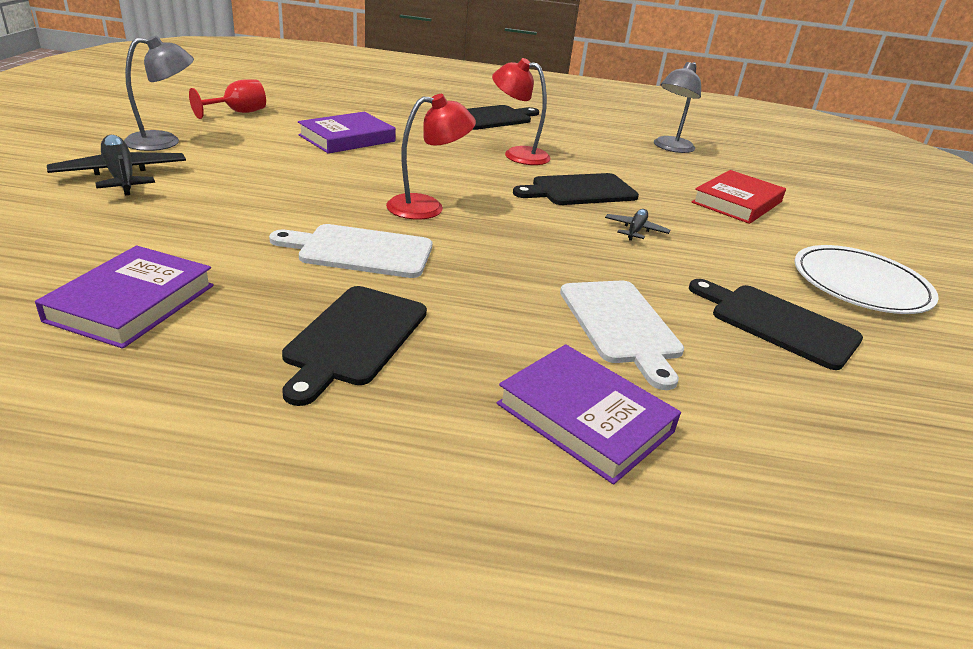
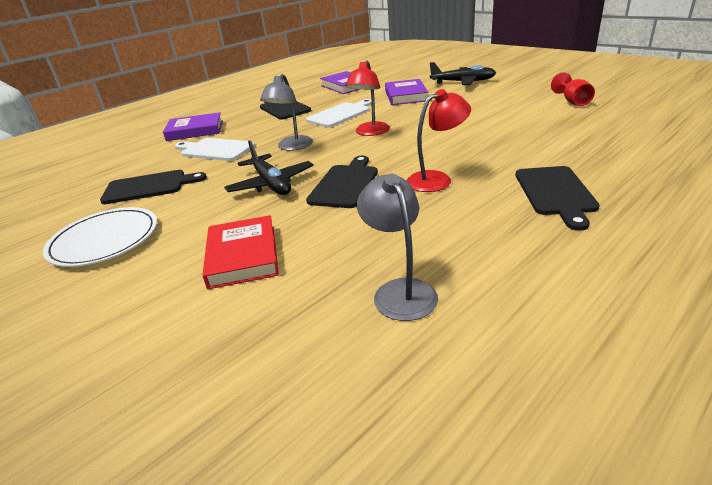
camera: 135 degrees right, 0 degrees up
(164, 142) = (512, 87): grey lamp -> grey lamp (292, 147)
(347, 138) = (504, 125): purple book -> purple book (406, 96)
(635, 230) = (271, 184): black plane -> black plane, size x1.86

